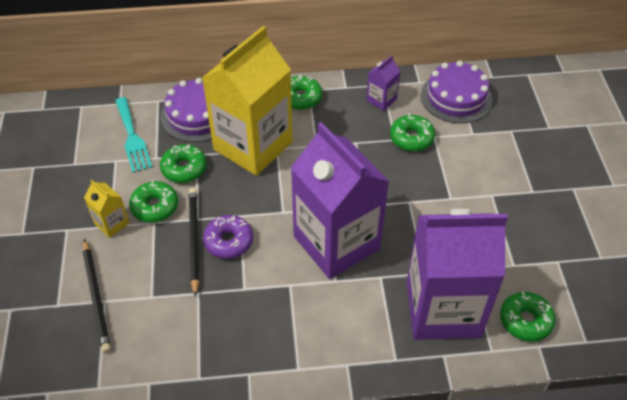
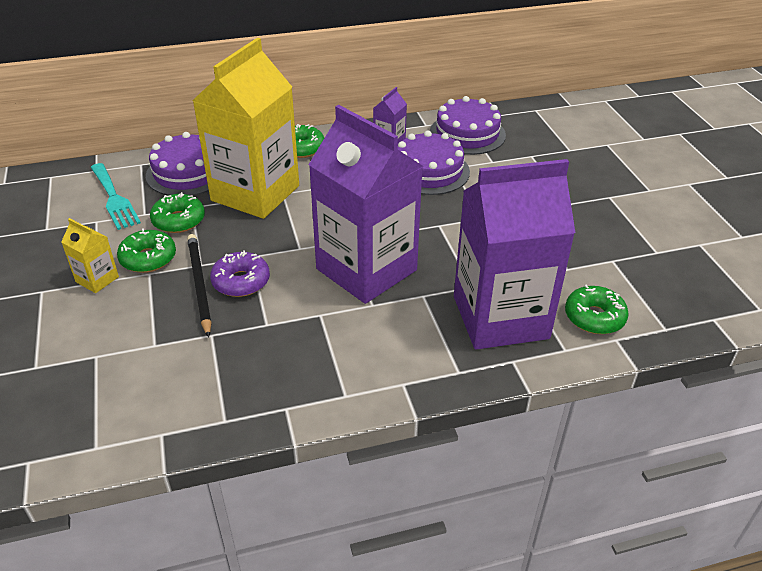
camera: 10 degrees left, 10 degrees down
(96, 296) = (85, 353): black pencil -> none
(411, 138) = (429, 171): green donut -> purple cake

